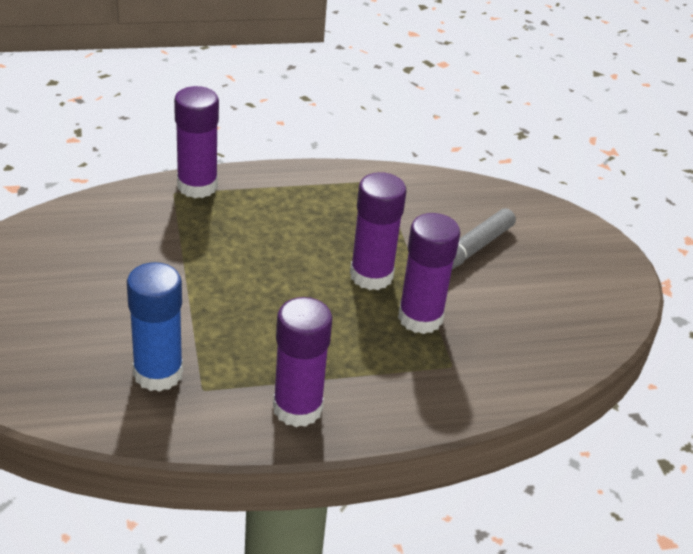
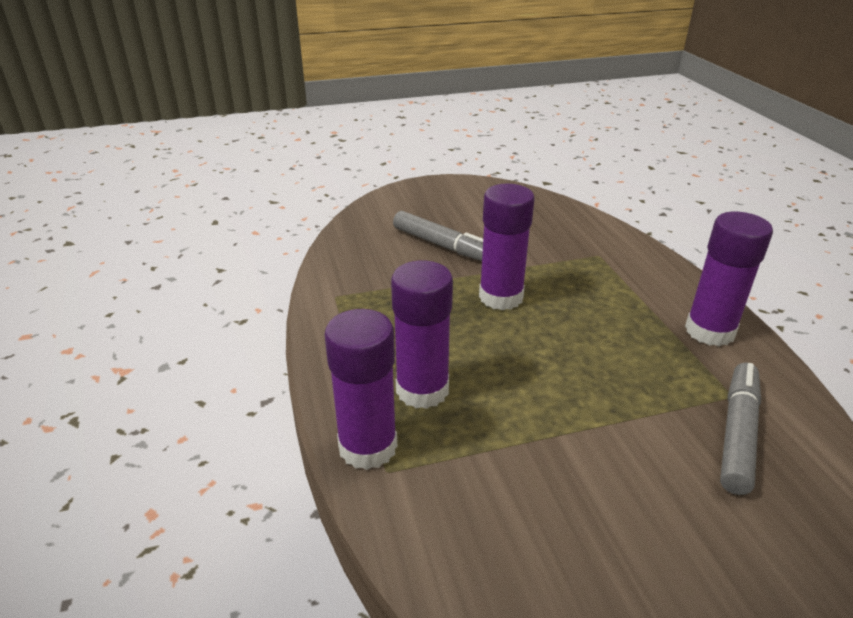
camera: 90 degrees left, 5 degrees down
(158, 373) = (737, 433): blue glue stick -> grey marker
(420, 318) = (548, 270): purple glue stick -> purple glue stick (422, 390)

